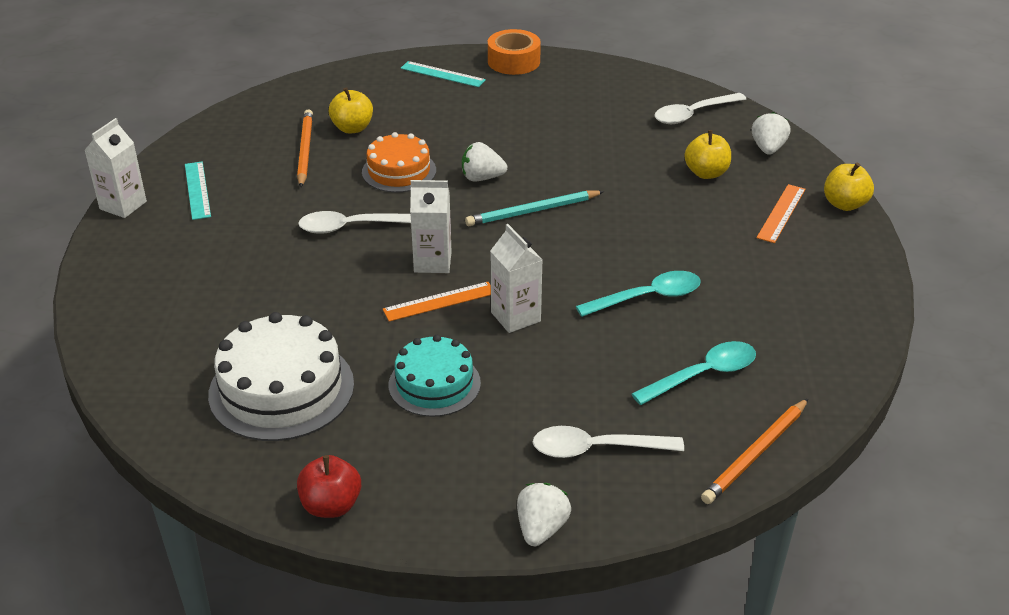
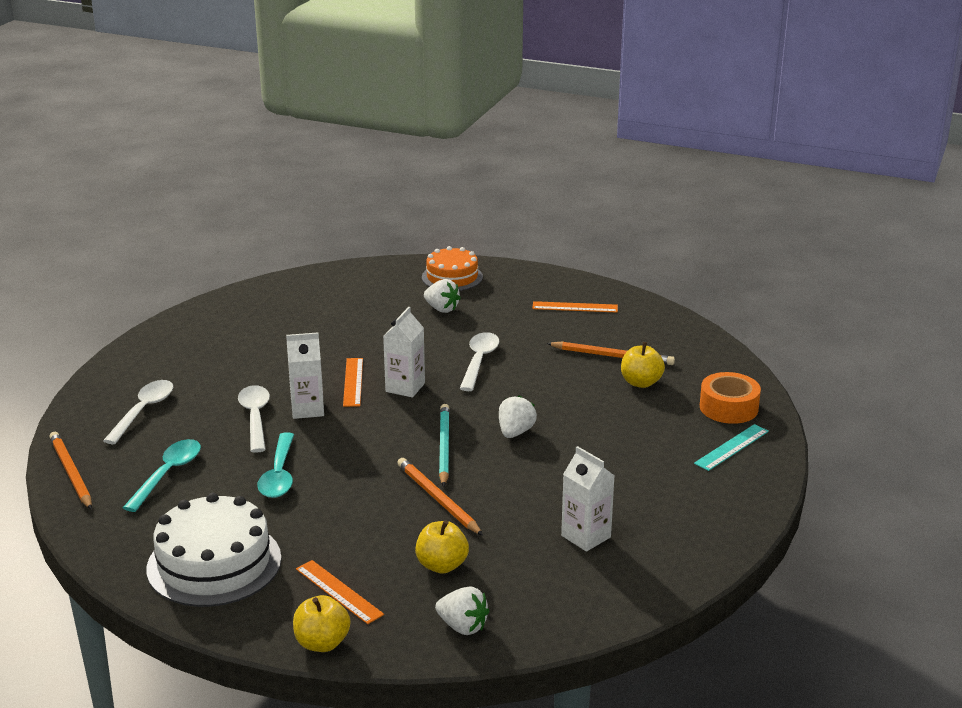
camera: 110 degrees right, 10 degrees down
(123, 205) = (570, 279): white carton -> white carton (586, 536)
(197, 190) = (575, 307): turquoise ruler -> orange ruler
(281, 389) = (309, 314): white cake -> white cake (214, 563)
(331, 505) = (192, 317): red apple -> none
(399, 171) = (552, 394): orange cake -> orange cake (452, 277)
(434, 384) = (264, 365): turquoise cake -> none
(513, 61) = (746, 498): orange tape -> orange tape (728, 408)
(541, 528) = (101, 377): white strawberry -> white strawberry (441, 309)
(618, 195) = (438, 499): none -> orange pencil
(693, 114) = (566, 594): white spoon -> white spoon (255, 418)
(702, 375) = (167, 474): turquoise spoon -> turquoise spoon turned 150 degrees counterclockwise

